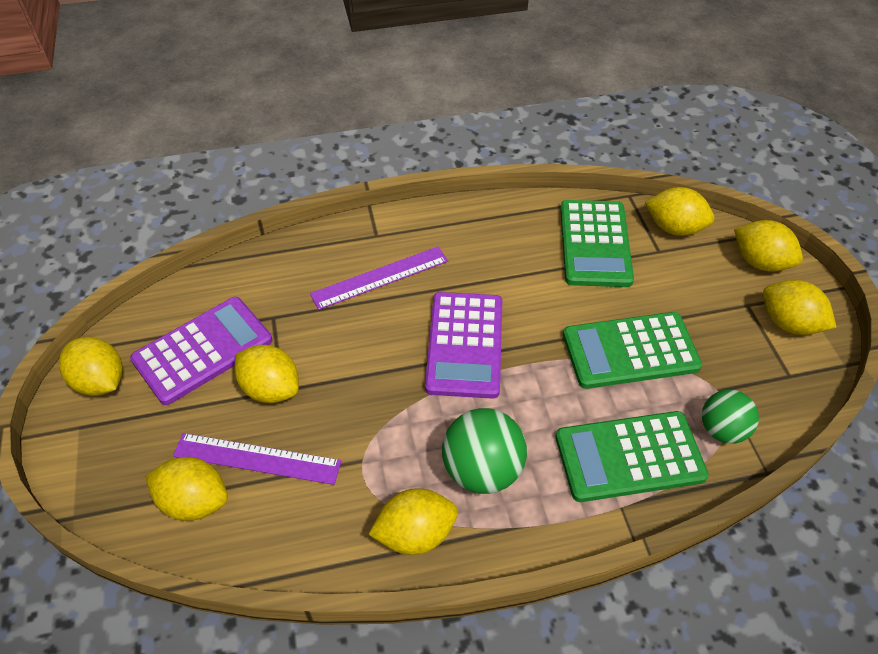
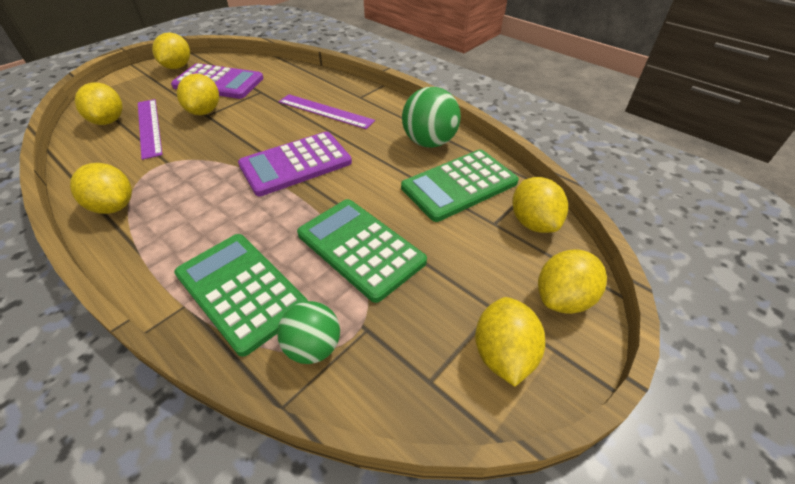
camera: 55 degrees right, 5 degrees down
(482, 470) = (184, 215): green ball -> green ball (429, 142)
(760, 262) = (563, 298): yellow lemon -> yellow lemon turned 45 degrees clockwise

